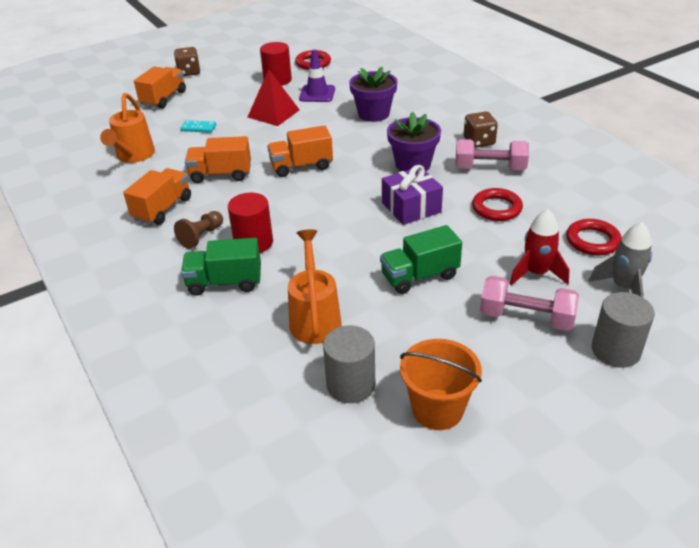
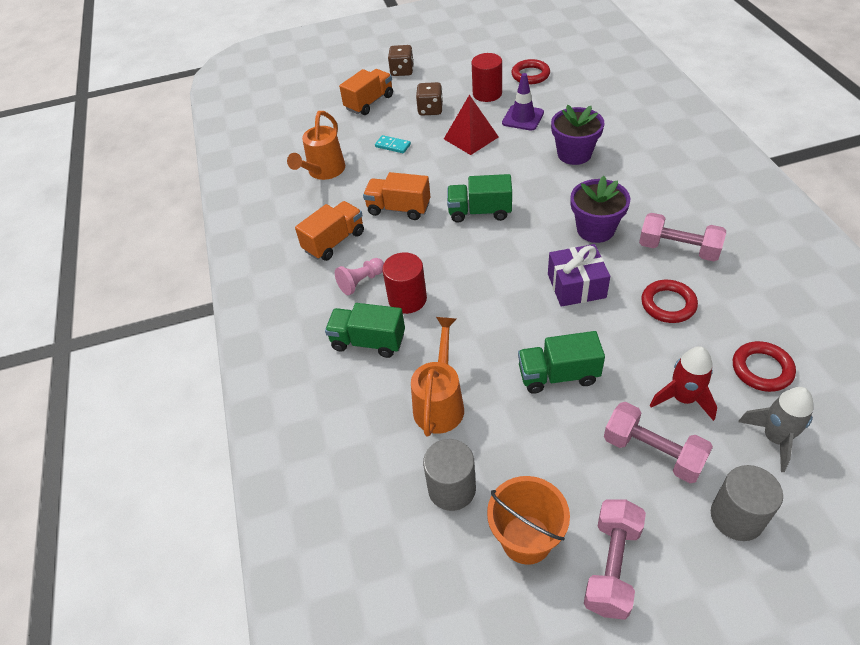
camera: 20 degrees right, 10 degrees up
(201, 236) = (361, 282): brown pawn -> pink pawn
(301, 166) = (479, 212): orange truck -> green truck
(479, 141) = (678, 210): brown dice -> brown dice (430, 110)
(524, 412) = (612, 566): none -> pink dumbbell

